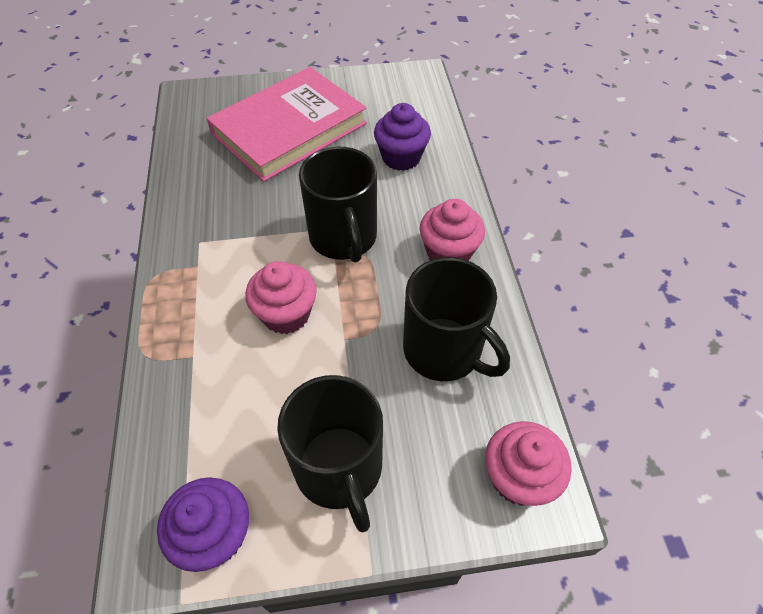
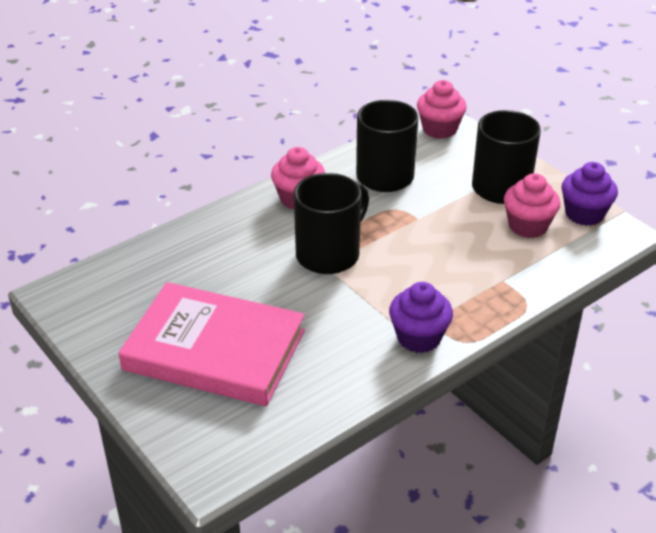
camera: 120 degrees left, 15 degrees down
(286, 314) = (426, 252): pink cupcake -> pink cupcake (527, 226)
(401, 157) = (204, 259): purple cupcake -> purple cupcake (419, 337)

